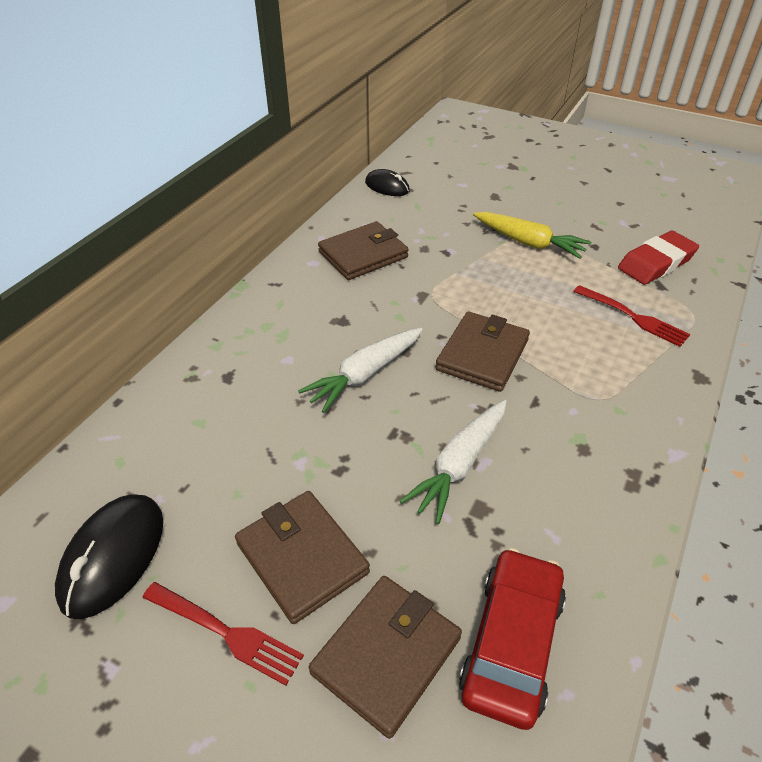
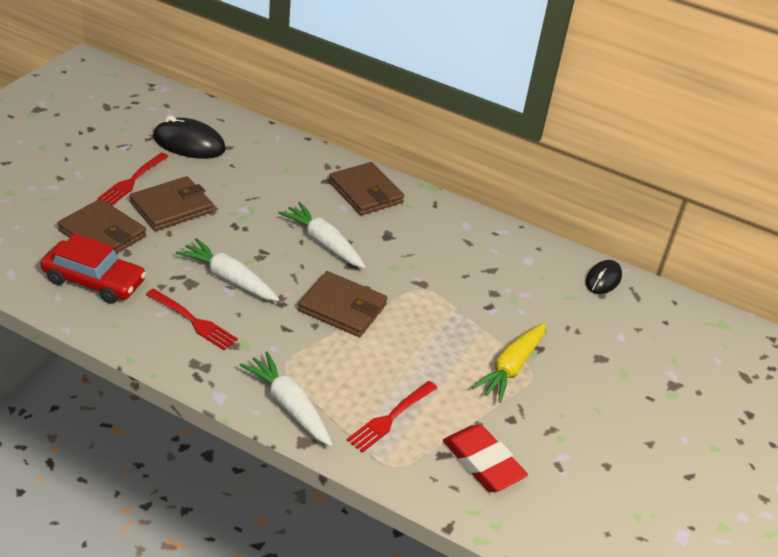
camera: 85 degrees right, 5 degrees down
(363, 254) = (480, 254): brown wallet -> brown wallet (365, 192)
(556, 496) = (193, 321): none -> red fork
(657, 392) = (289, 405): none -> white carrot

